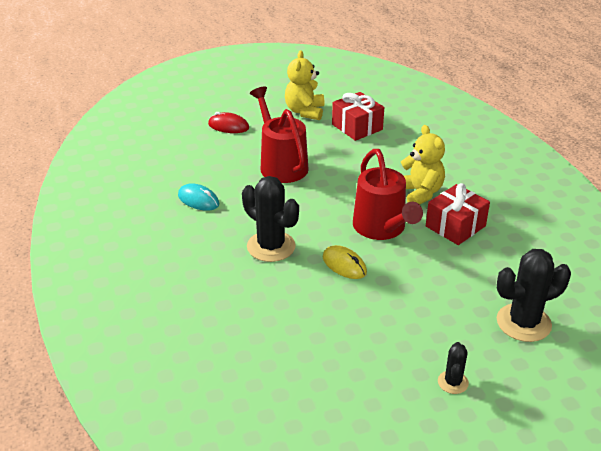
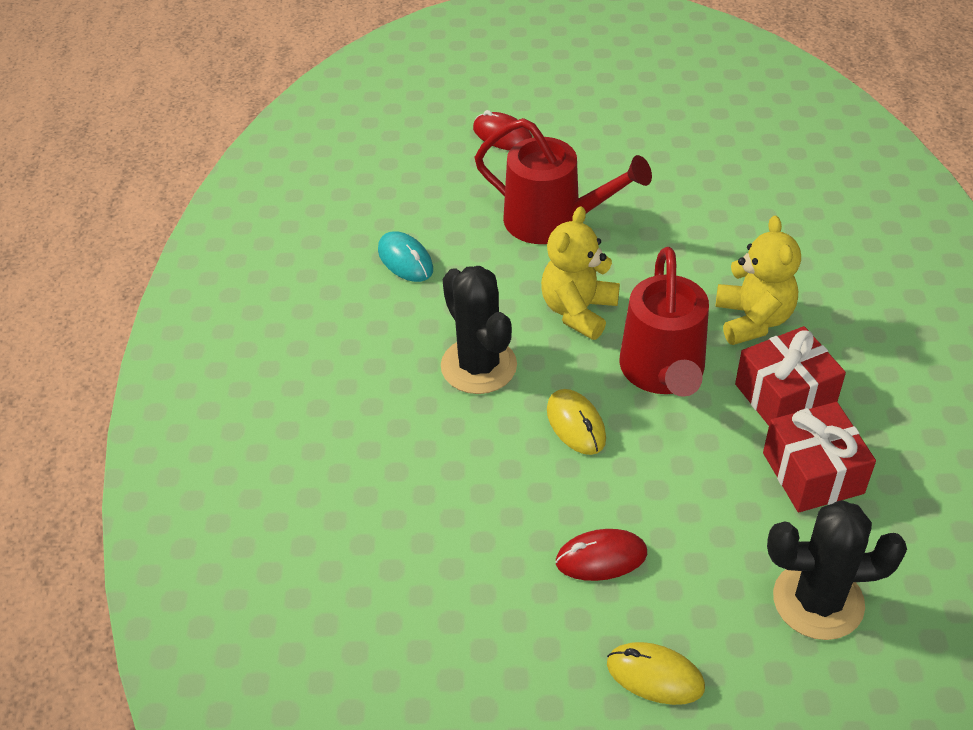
camera: 20 degrees right, 10 degrees up
(281, 164) = (554, 221): red watering can -> red watering can turned 120 degrees clockwise
(305, 111) = (632, 130): yellow teddy bear -> yellow teddy bear (578, 311)
(357, 127) = (704, 175): red gift -> red gift (813, 473)
(392, 329) = (601, 558): none -> red mouse
(453, 382) = (655, 676): black cactus -> yellow mouse

